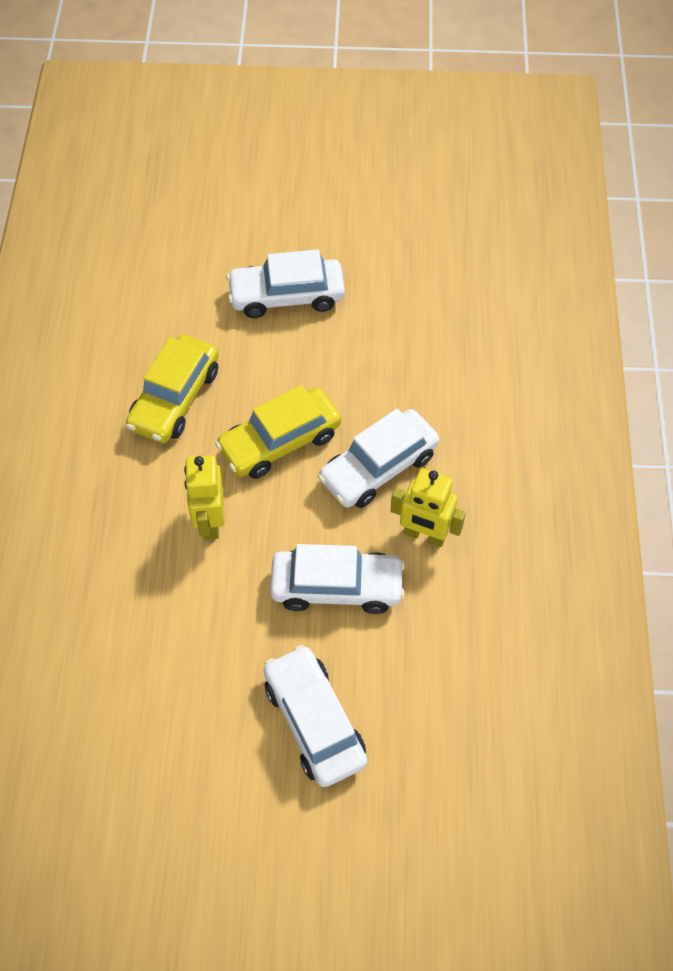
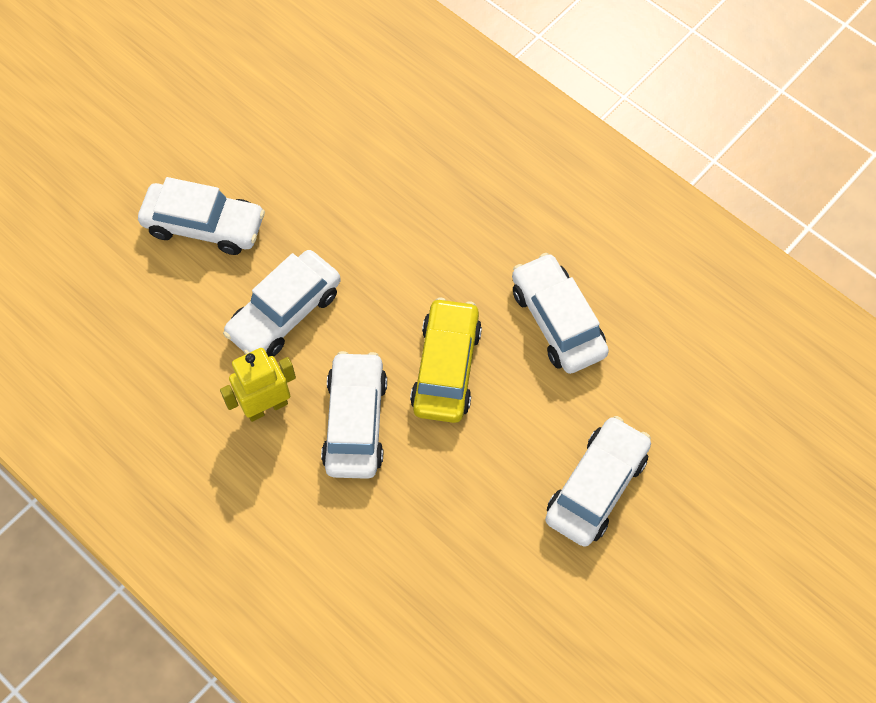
camera: 130 degrees right, 5 degrees up
(175, 398) = (557, 321): yellow car -> white car
(210, 521) = (418, 269): yellow robot -> none

